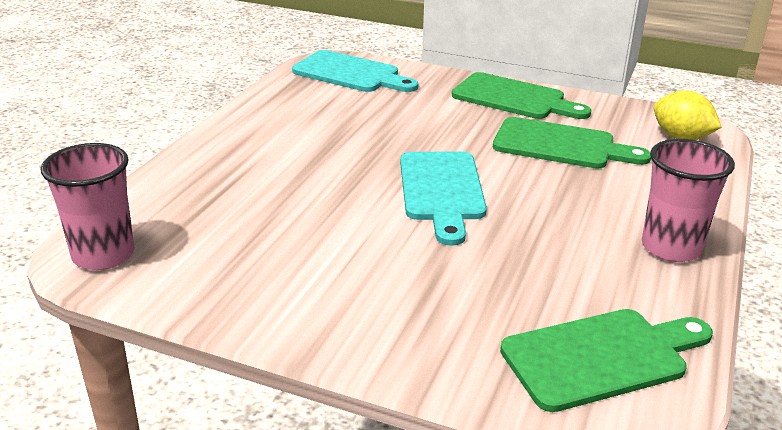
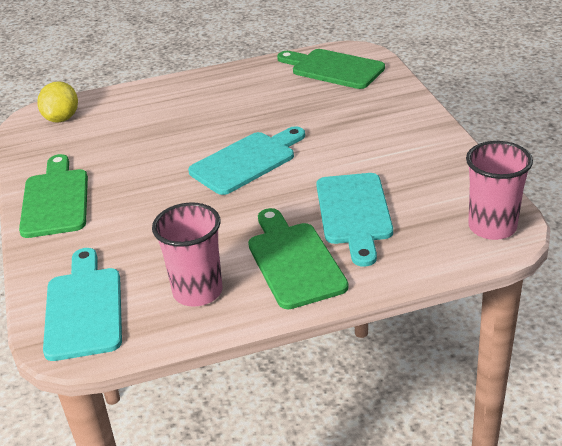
camera: 125 degrees left, 5 degrees up
(261, 201) = (354, 213): none -> turquoise cutting board
(560, 145) = (125, 150): green cutting board -> green cutting board (294, 261)
(671, 247) = (216, 82): pink cup -> pink cup (198, 292)

